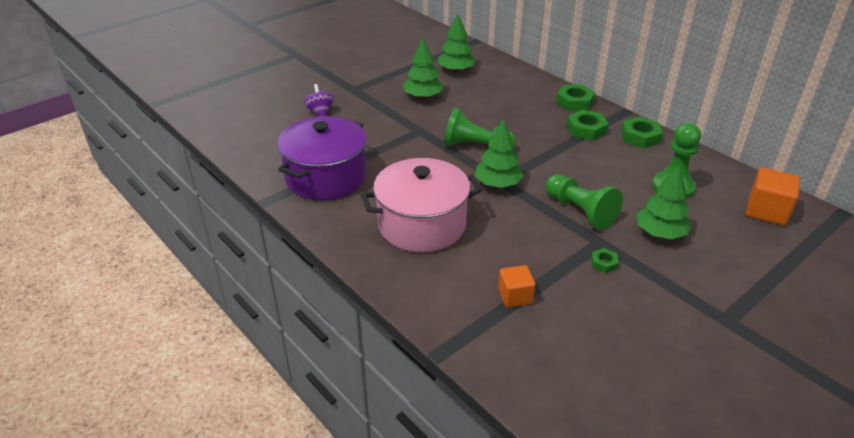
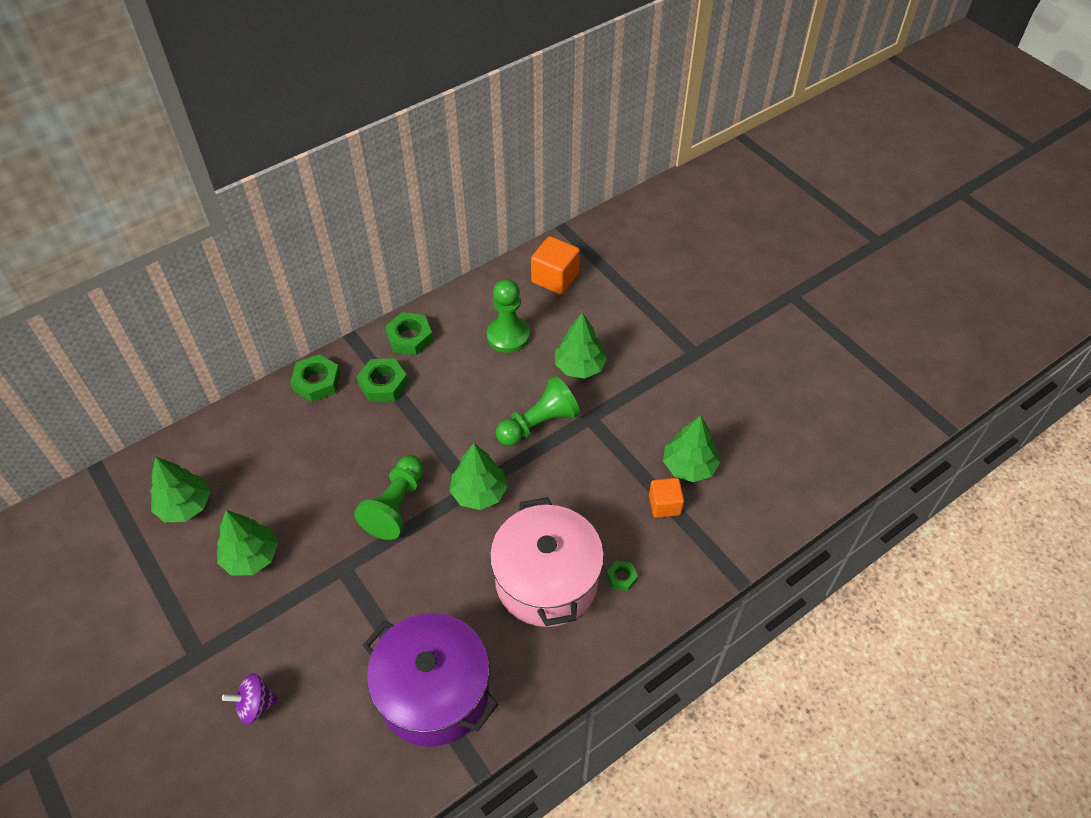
camera: 85 degrees left, 15 degrees up
(567, 314) = (689, 466): none -> green tree
(604, 263) = (620, 422): green nut -> green nut (621, 577)

